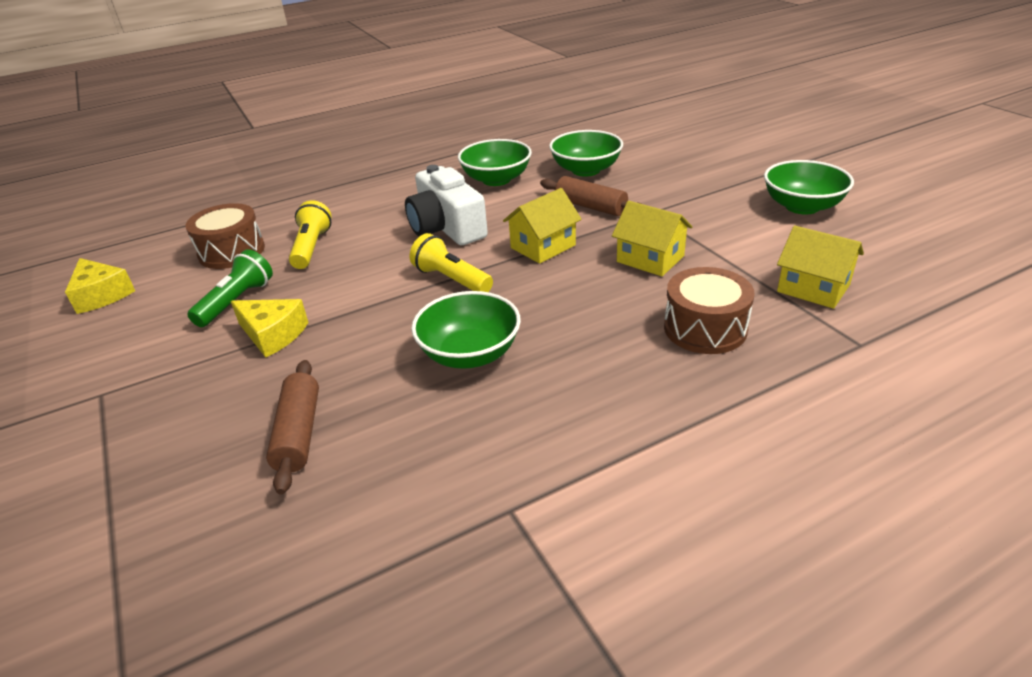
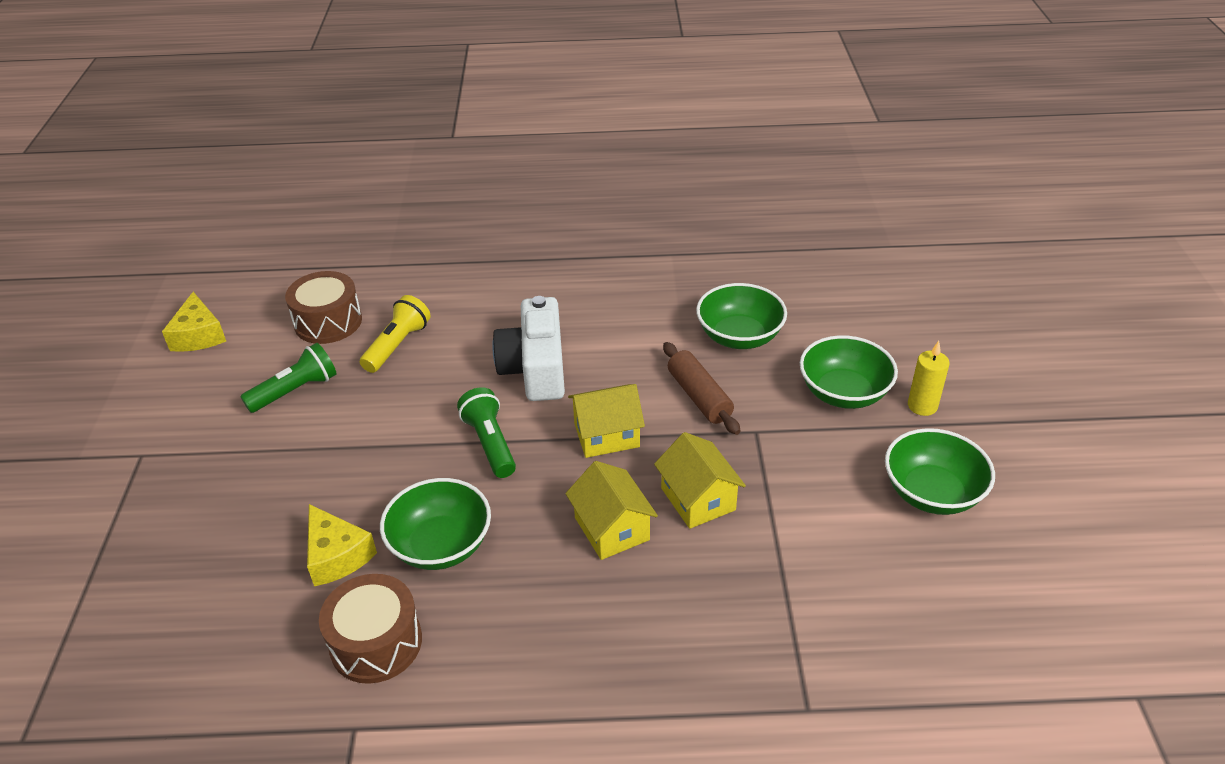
camera: 25 degrees right, 5 degrees up
(273, 334) = (300, 445): yellow cheese -> yellow cheese (336, 555)
(298, 433) = (253, 568): brown rolling pin -> none
(451, 279) = (490, 443): yellow flashlight -> green flashlight
(496, 179) = (635, 315): green bowl -> green bowl (843, 393)
(705, 328) = (673, 615): brown drum -> brown drum (376, 643)
(745, 169) = (922, 406): none -> yellow candle
(813, 288) = (830, 615): yellow house -> yellow house (612, 529)

